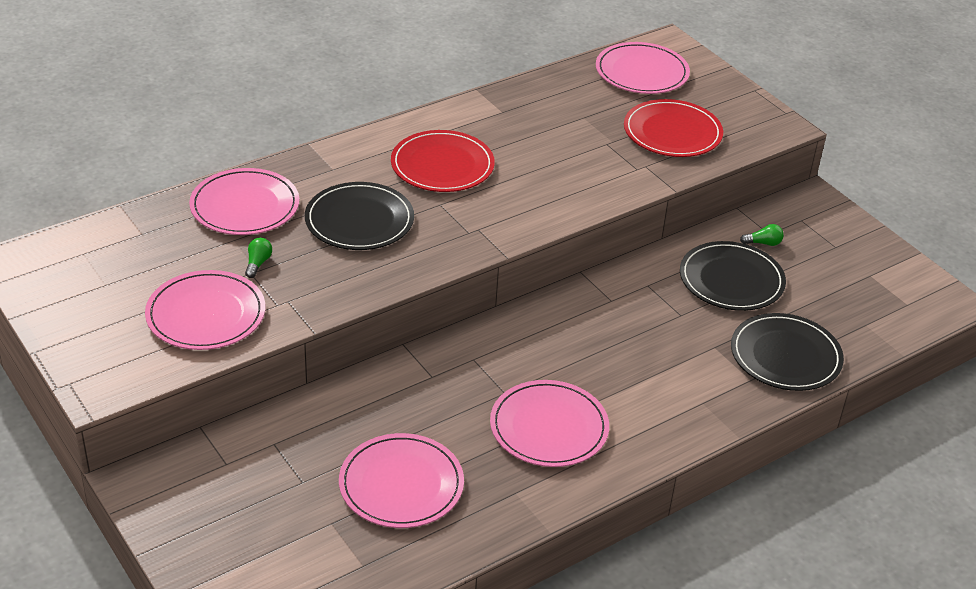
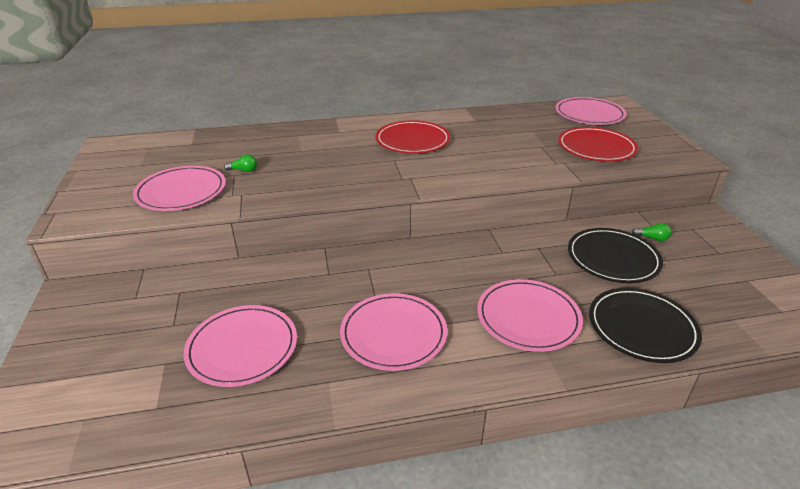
camera: 25 degrees right, 5 degrees down
(245, 206) = (266, 140): pink plate -> pink plate (528, 317)
(258, 263) = (243, 170): green light bulb -> green light bulb turned 60 degrees clockwise
(359, 220) = (331, 159): black plate -> none

